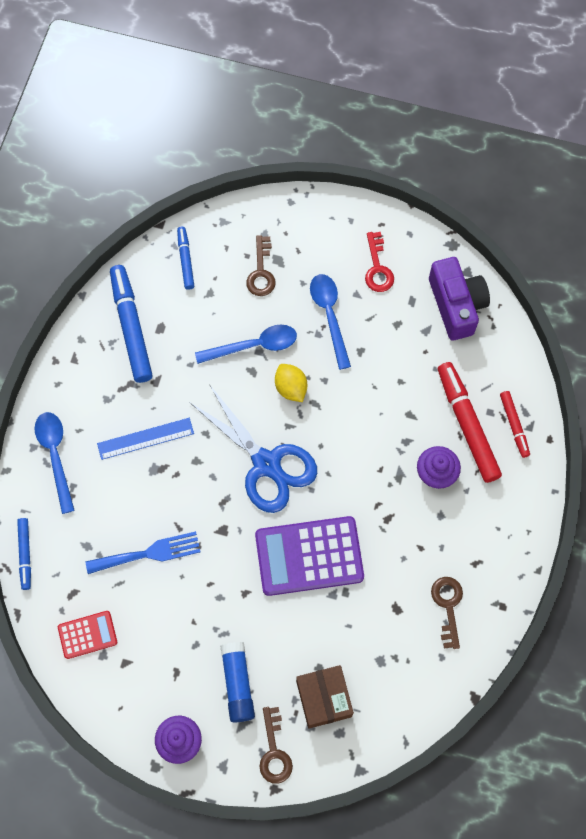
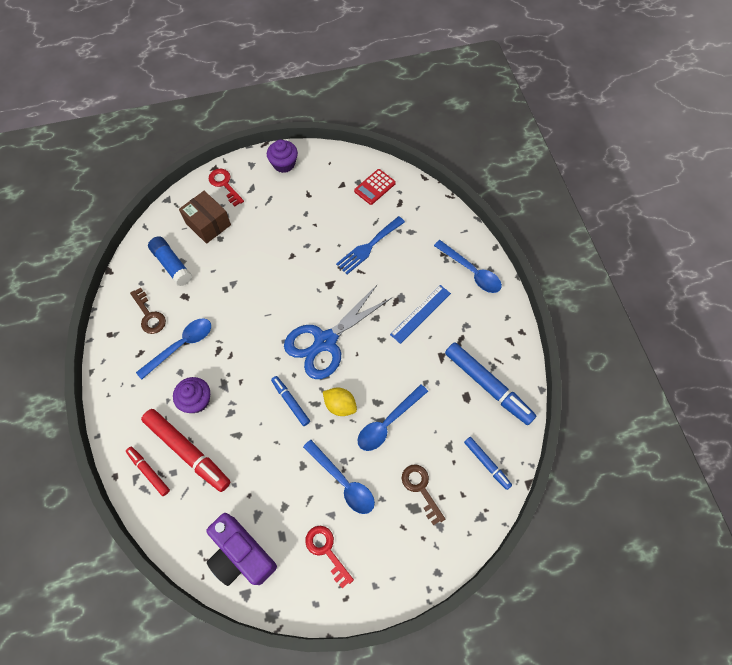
camera: 150 degrees right, 5 degrees down
(25, 554) = (444, 208): blue marker -> blue marker (290, 402)
(238, 683) = (267, 206): blue glue stick -> blue glue stick (172, 265)
(266, 464) = (325, 341): blue scissors -> blue scissors turned 60 degrees counterclockwise
(274, 752) = (224, 184): brown key -> red key
(309, 556) = (261, 298): purple calculator -> none
(426, 546) = (181, 345): none -> blue spoon

